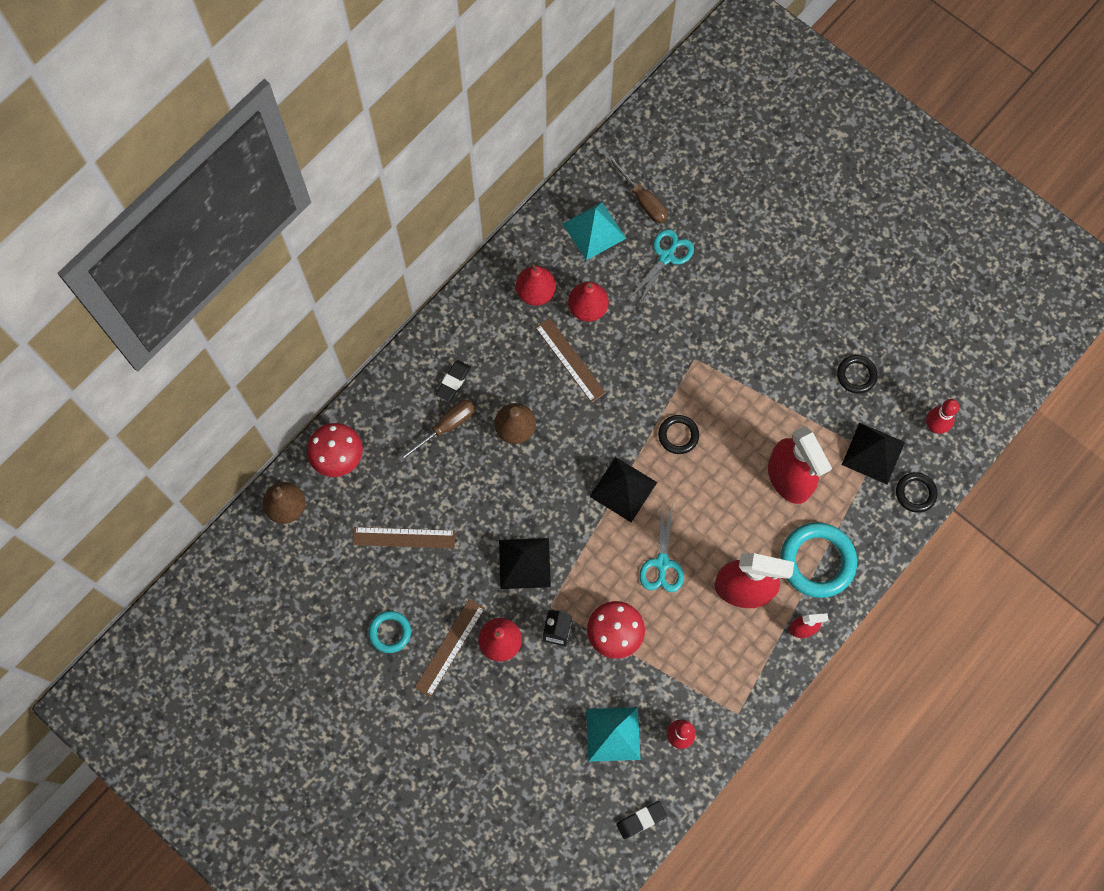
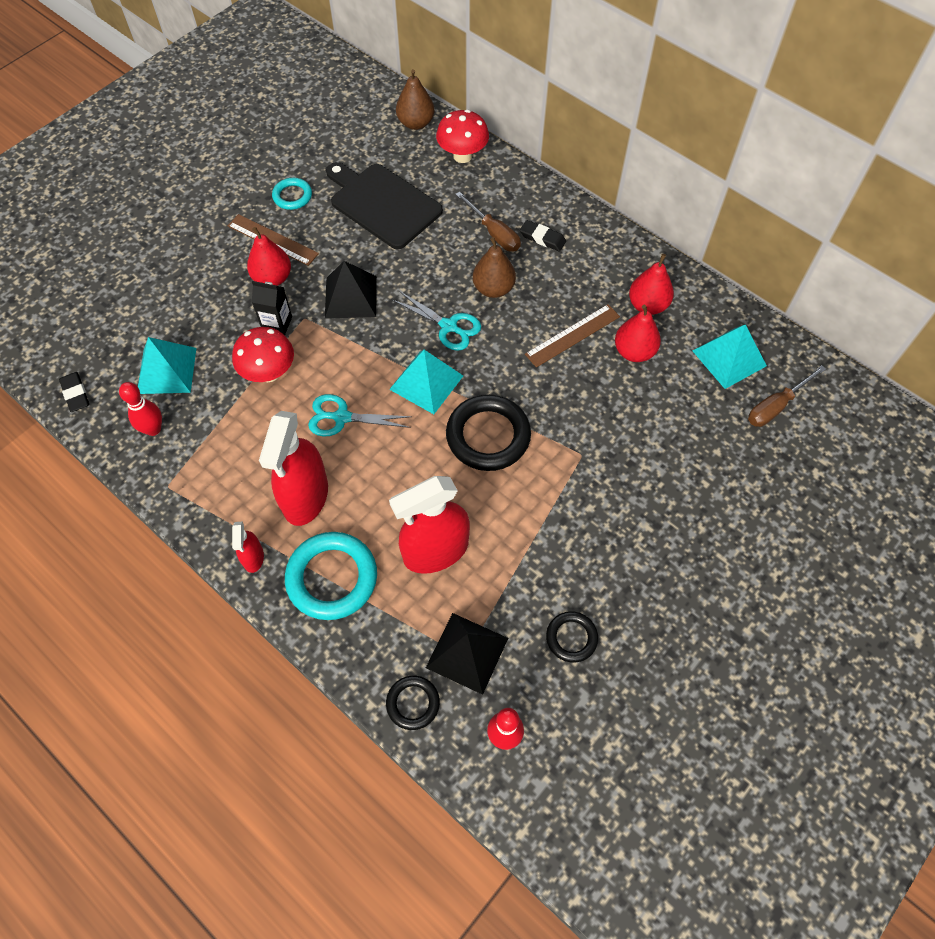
camera: 90 degrees right, 10 degrees down
(404, 538) = (382, 204): brown ruler -> black cutting board
(623, 489) = (426, 382): black pyramid -> turquoise pyramid
(666, 257) = (707, 429): turquoise scissors -> turquoise scissors (448, 326)
(678, 435) = (488, 436): black ring -> black ring, size x1.82

